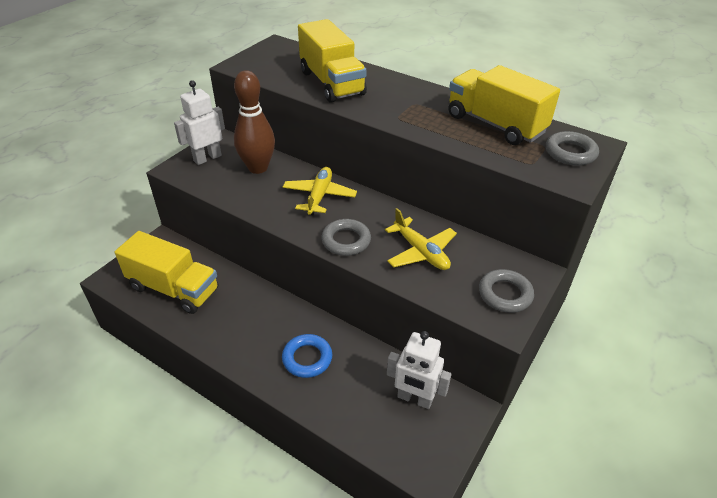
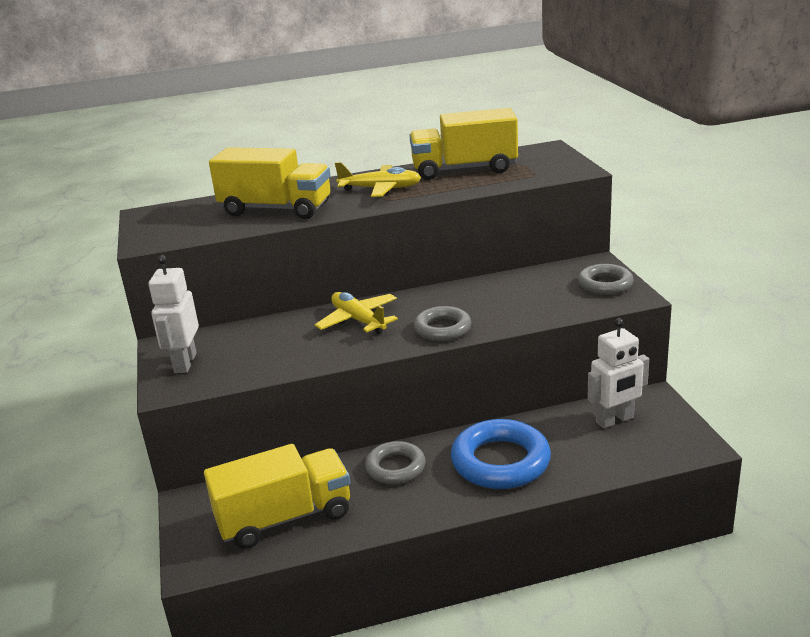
camera: 45 degrees left, 15 degrees down
(258, 168) = (256, 338): brown bowling pin -> none
(307, 358) = (500, 461): blue ring -> blue ring, size x1.62
(420, 252) = (508, 300): yellow plane -> yellow plane (380, 189)
(570, 153) = (544, 159): grey ring -> grey ring (395, 467)

